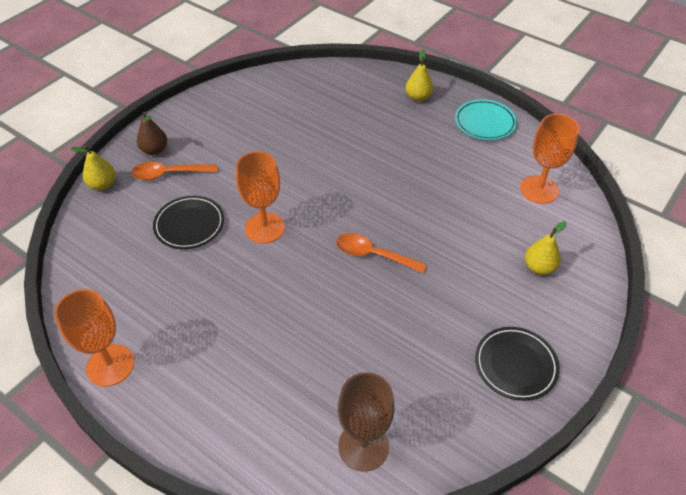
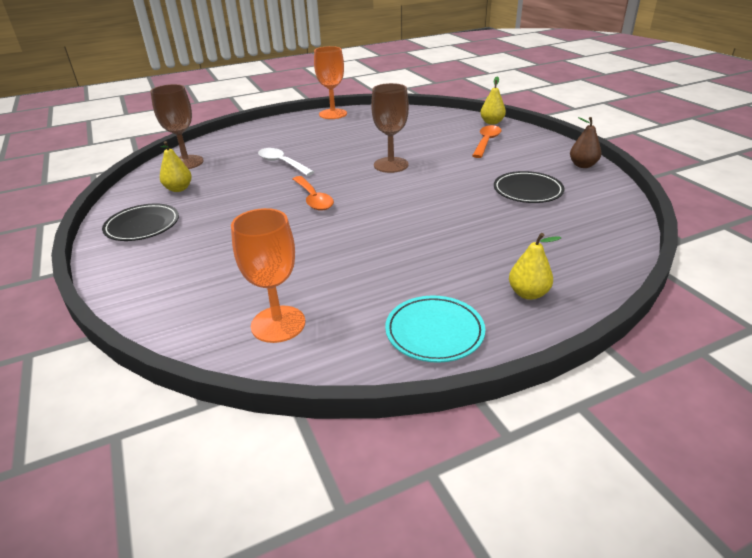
camera: 120 degrees right, 15 degrees down
(154, 150) = (521, 140): brown pear -> brown pear (583, 165)
(189, 225) = (421, 142): black plate -> black plate (527, 191)
(264, 228) = (391, 165): orange goblet -> brown goblet
(309, 329) = (282, 163): none -> white spoon
(373, 255) = (313, 199): orange spoon -> orange spoon turned 105 degrees clockwise
(539, 267) = (193, 275): yellow pear -> yellow pear (178, 189)

